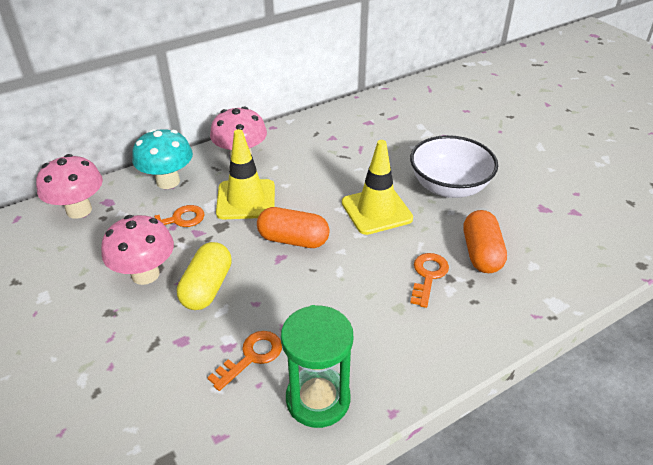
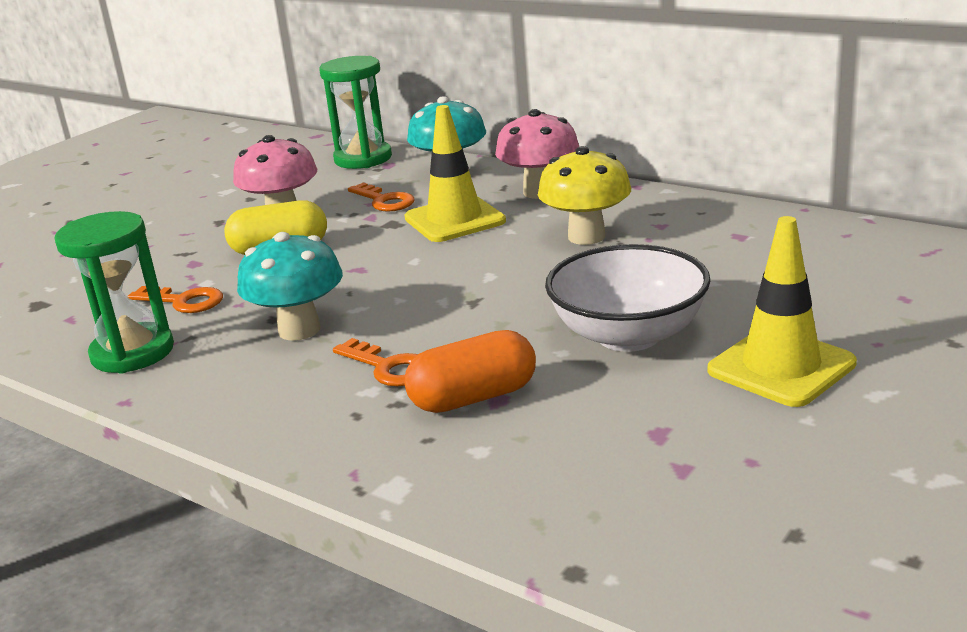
camera: 70 degrees right, 15 degrees down
(79, 210) = (363, 159): pink mushroom -> green hourglass
(293, 240) = (398, 266): orange capsule -> none
(323, 163) = (586, 236): none -> yellow mushroom
(350, 303) = (299, 330): none -> turquoise mushroom
(376, 211) = (508, 298): yellow traffic cone -> yellow traffic cone (781, 367)
(428, 275) = (389, 367): orange key -> orange key turned 45 degrees clockwise

